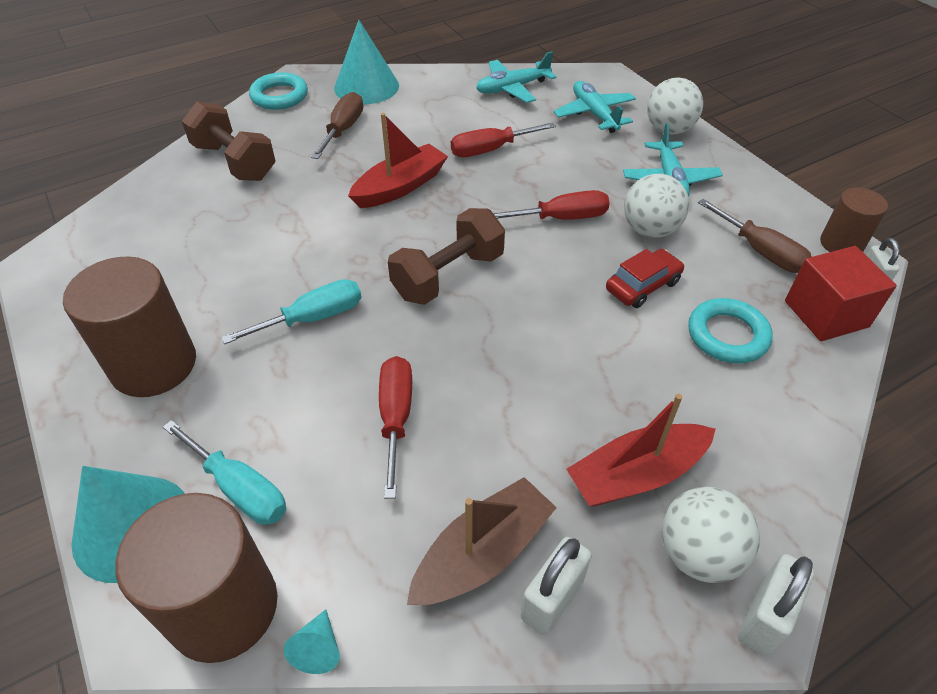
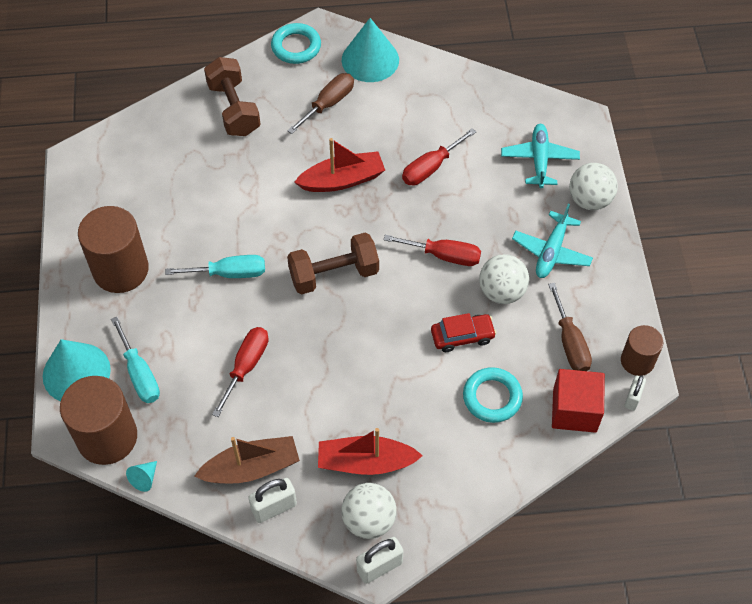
camera: 25 degrees right, 10 degrees up
(490, 150) = (430, 168): red screwdriver -> red screwdriver turned 45 degrees counterclockwise
(512, 88) = (489, 105): turquoise plane -> none

